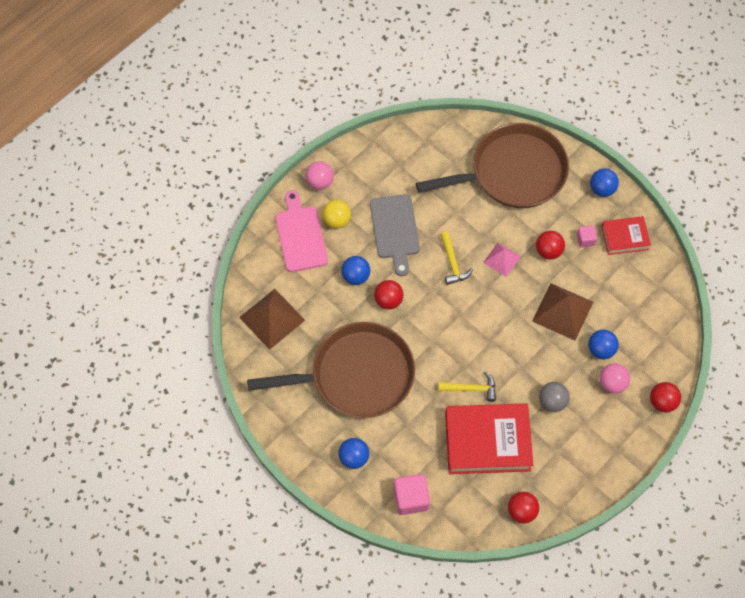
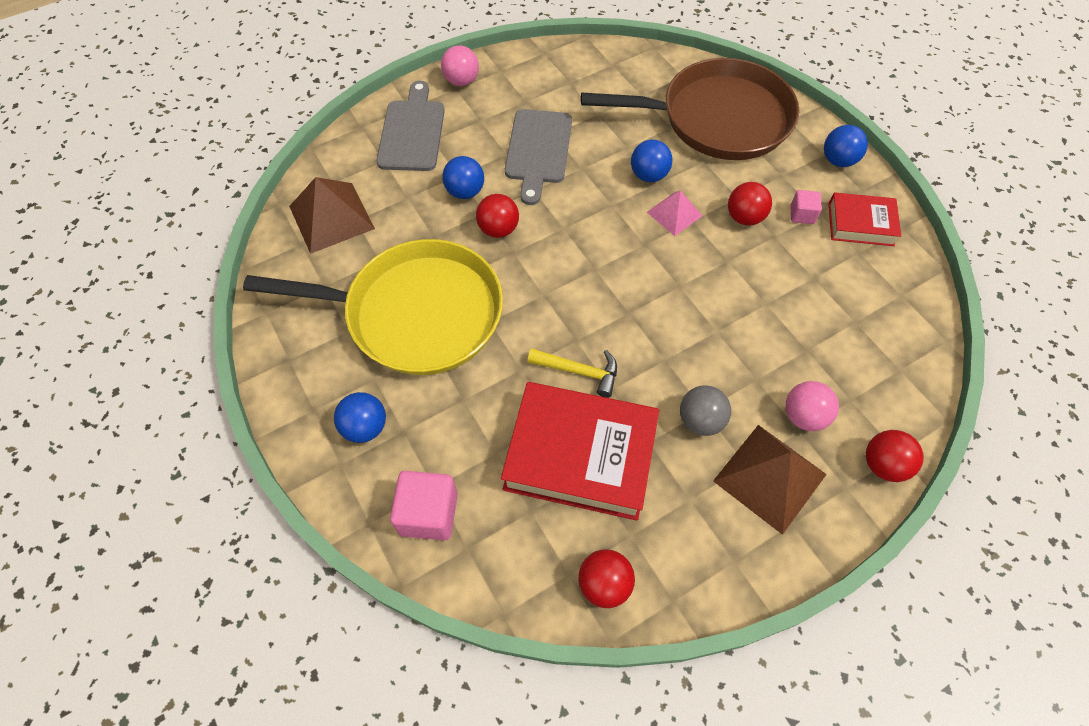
camera: 15 degrees right, 5 degrees down
(300, 235) = (412, 132): pink cutting board -> grey cutting board
(337, 220) = (466, 125): yellow ball -> none
(357, 375) = (416, 314): brown pan -> yellow pan
(453, 263) = (603, 204): yellow hammer -> none
(562, 311) = (747, 298): brown pyramid -> brown pyramid (770, 477)
(600, 349) = (795, 363): blue ball -> blue ball (648, 175)

